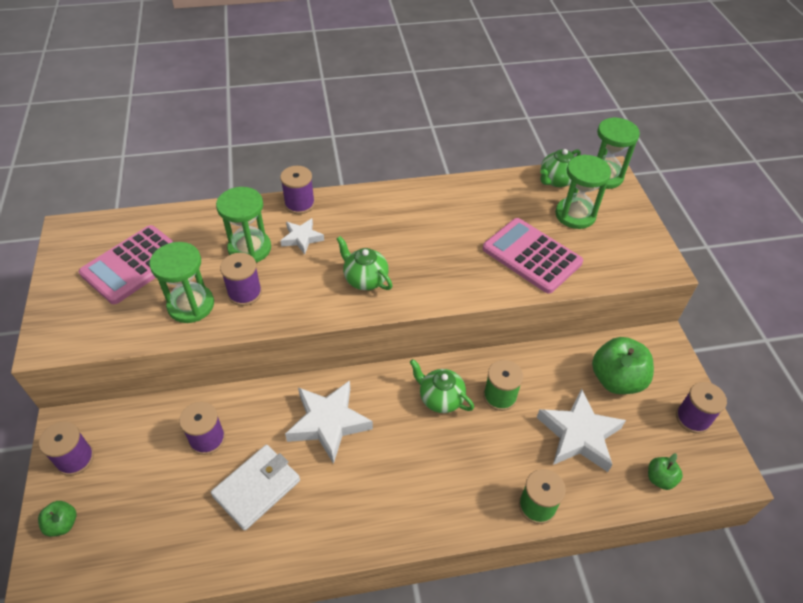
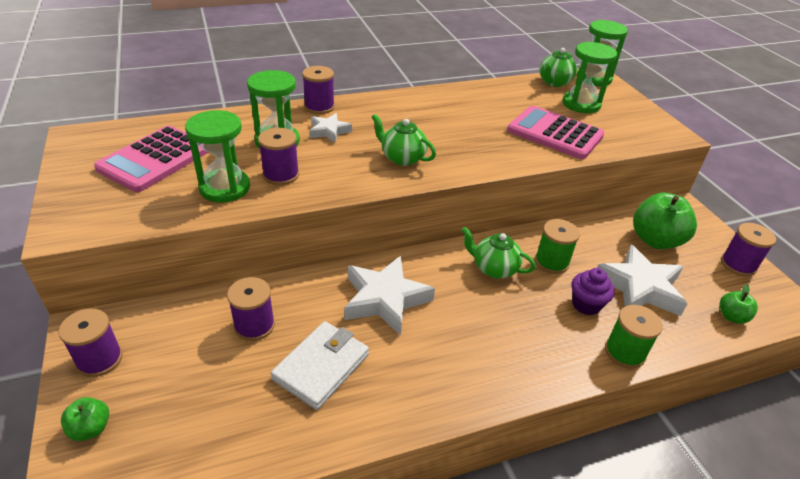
camera: 10 degrees left, 10 degrees down
(518, 449) = (586, 304): none -> purple cupcake

